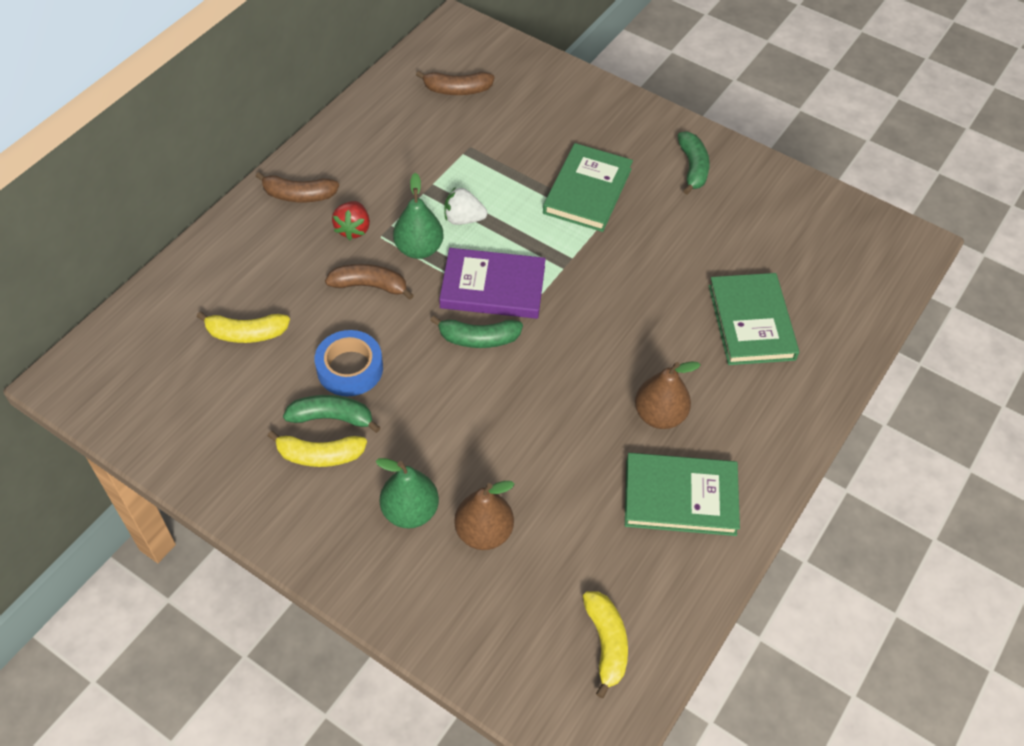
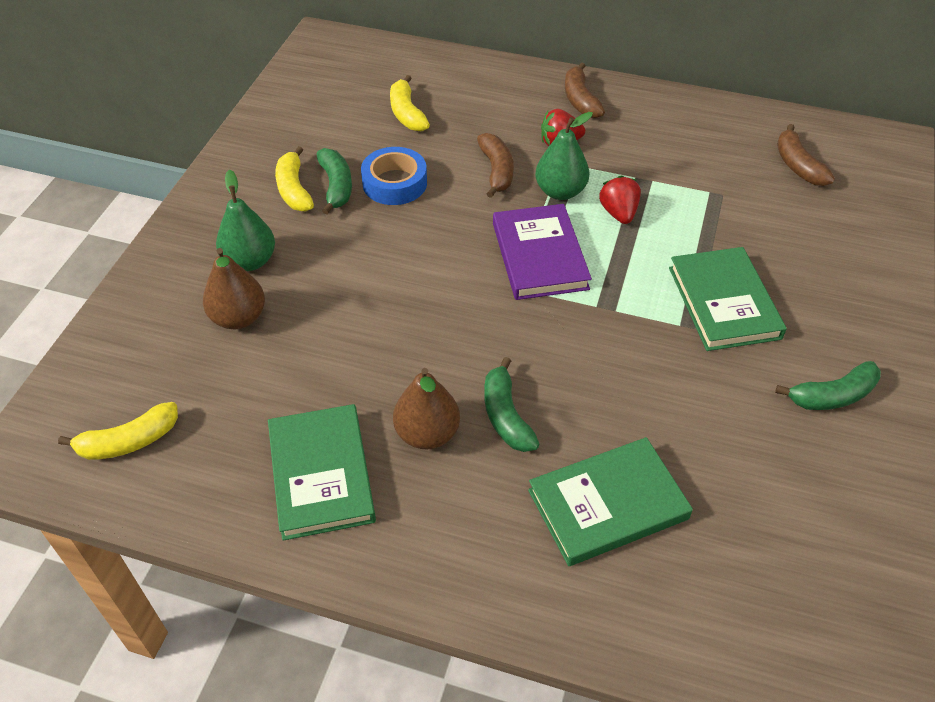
camera: 75 degrees right, 5 degrees down
(463, 219) = (618, 213): white strawberry -> red strawberry
(478, 339) = (467, 260): green banana -> green banana (506, 415)
(587, 191) = (723, 302): green book -> green book turned 75 degrees clockwise

